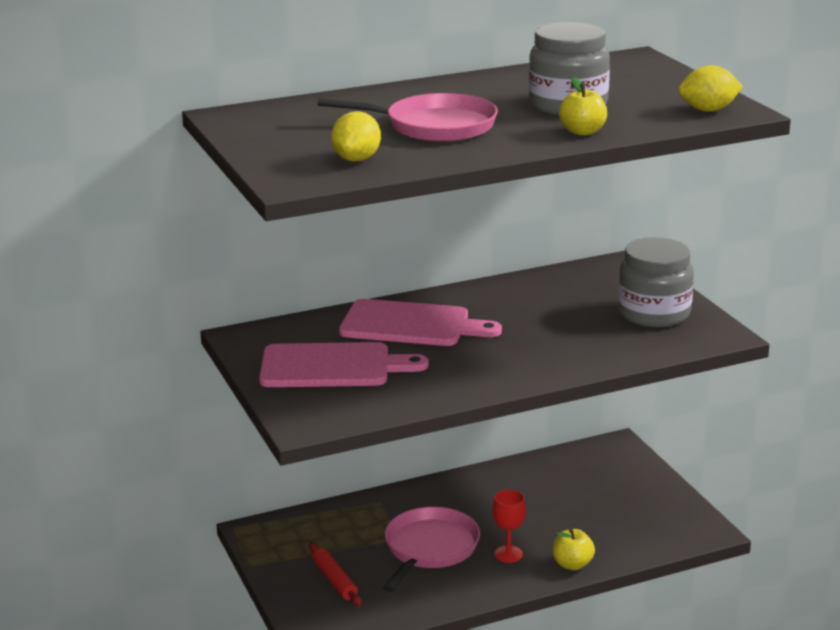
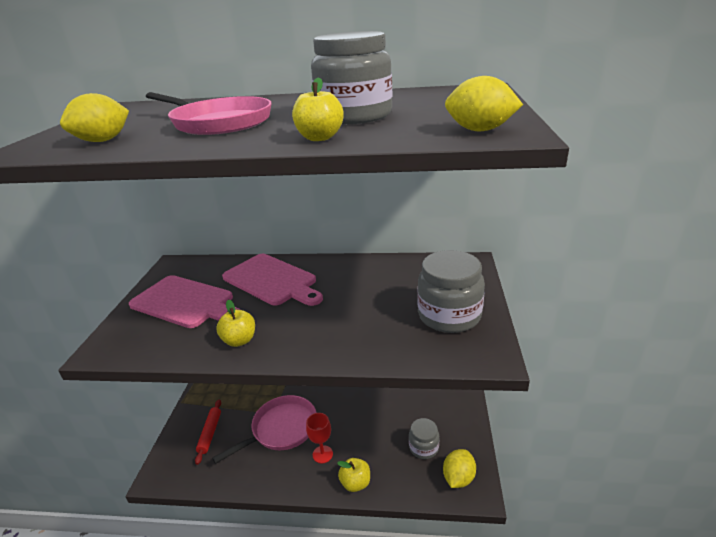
camera: 30 degrees right, 5 degrees up
(457, 381) = (239, 340): none -> yellow apple
(622, 514) = (423, 447): none -> grey jar
(681, 527) = (458, 478): none -> yellow lemon

